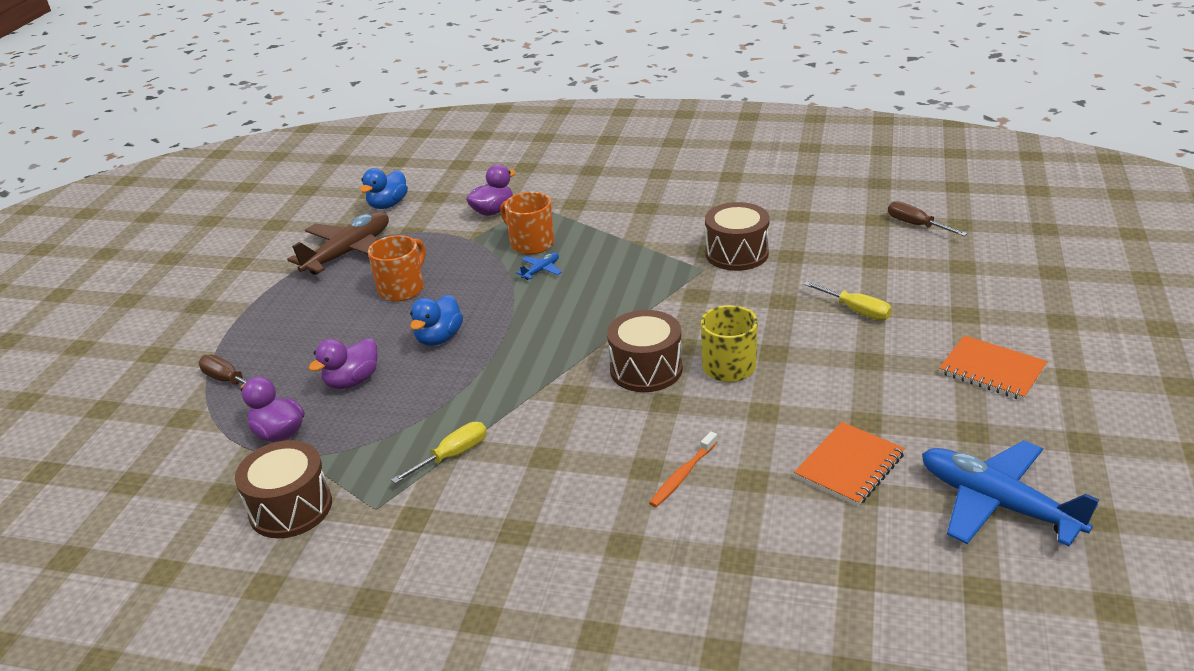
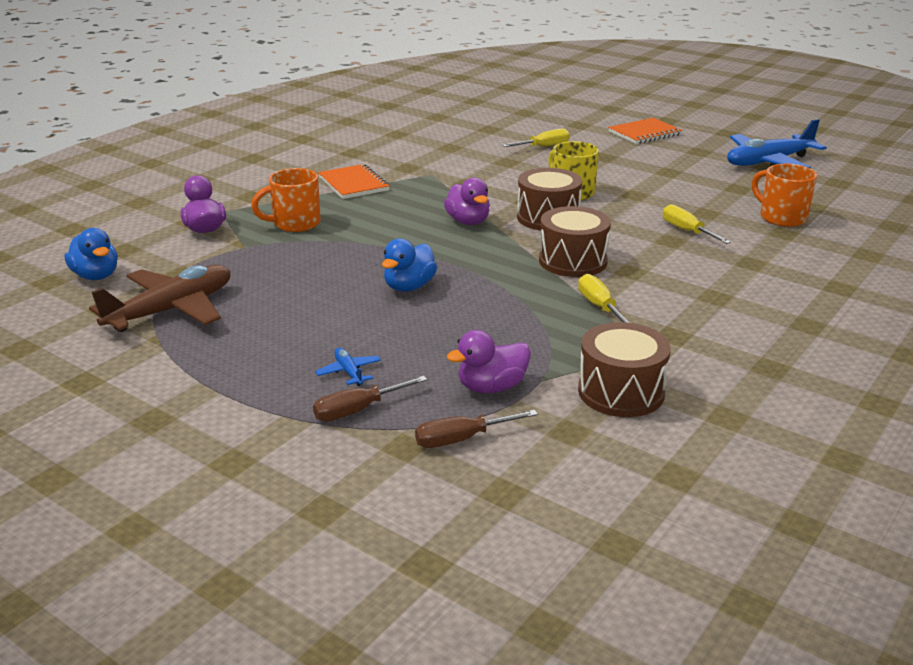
camera: 70 degrees left, 5 degrees down
(349, 253) = (172, 310): brown plane -> brown plane turned 75 degrees clockwise
(352, 381) = (437, 338): purple duck -> purple duck (468, 221)
(402, 289) = (293, 292): orange mug -> orange mug (781, 217)
(439, 338) = (409, 287): blue duck -> blue duck turned 75 degrees clockwise
(541, 270) = (349, 227): blue plane -> blue plane (349, 372)
(682, 475) = (687, 231): orange toothbrush -> yellow screwdriver
(736, 253) = (424, 160): brown drum -> brown drum (572, 261)
(849, 466) = (711, 185): orange notebook -> orange notebook (354, 184)
(916, 225) = (460, 110): brown screwdriver -> brown screwdriver (462, 439)

